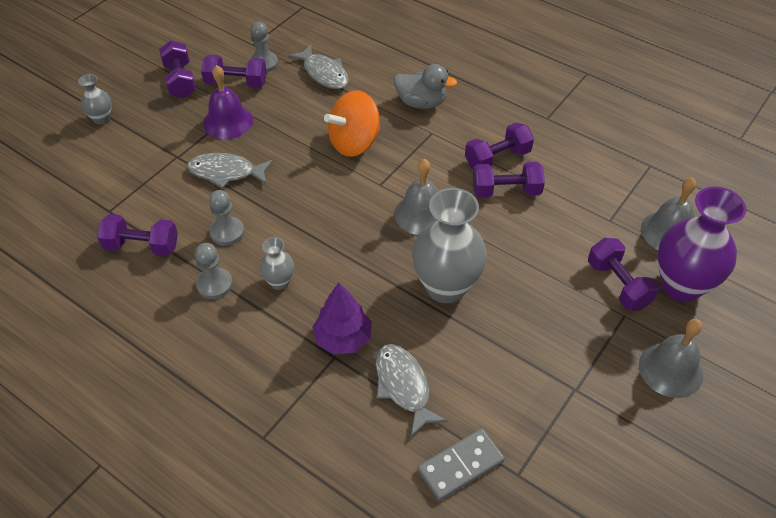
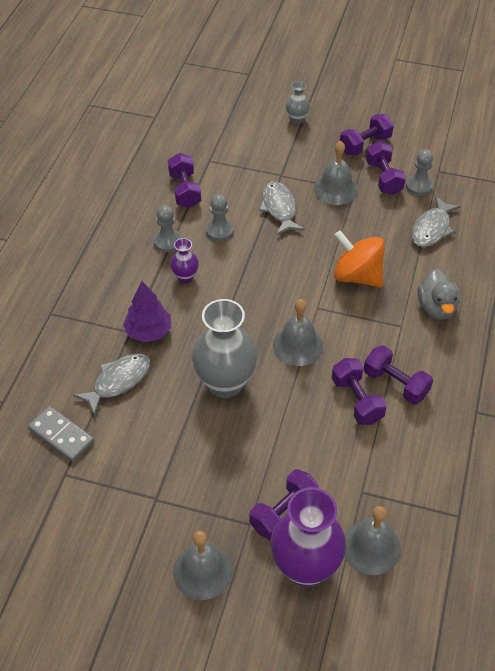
camera: 70 degrees right, 0 degrees up
(228, 121) = (335, 189): purple bell -> grey bell
(279, 282) = (185, 277): grey vase -> purple vase

